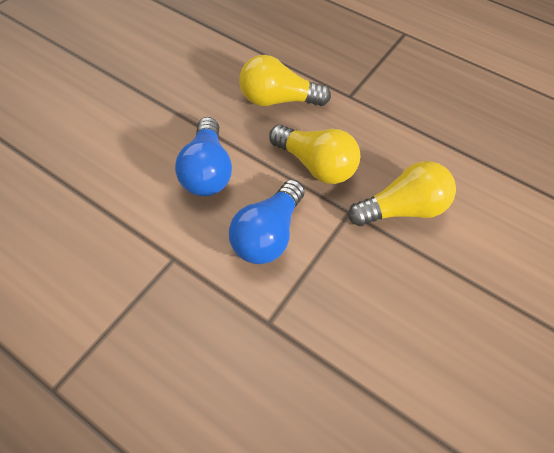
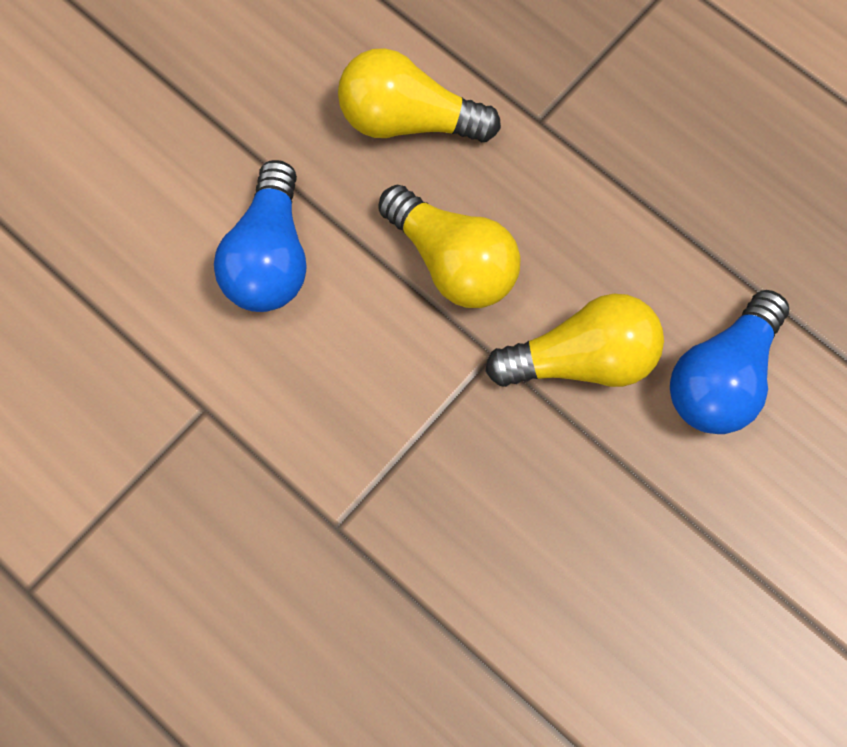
camera: 10 degrees right, 15 degrees up
(268, 234) = (355, 382): blue light bulb -> blue light bulb (721, 376)

